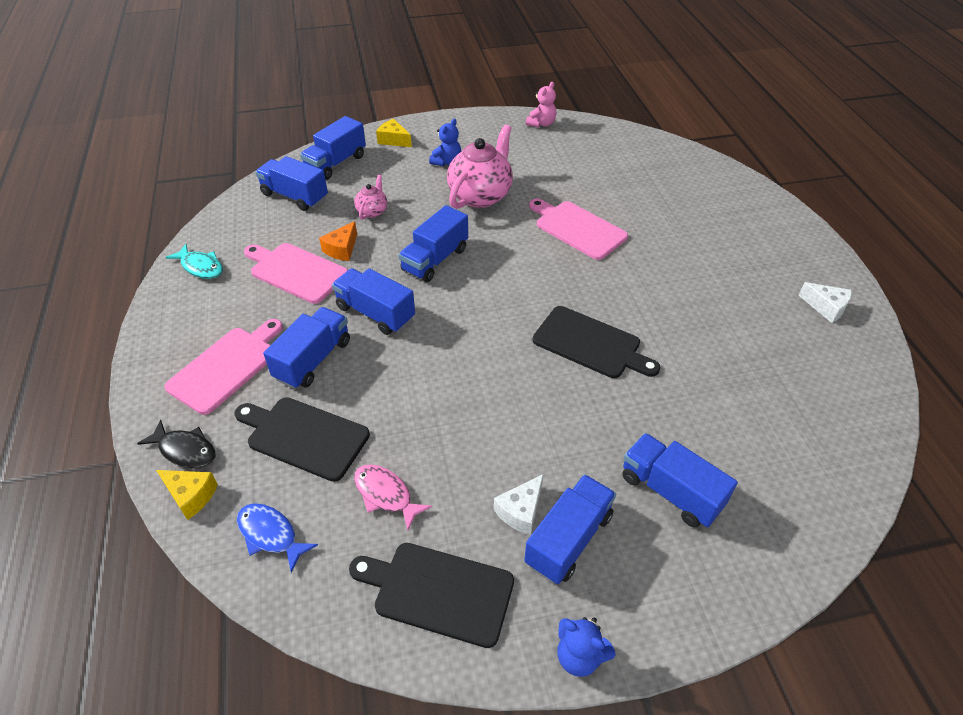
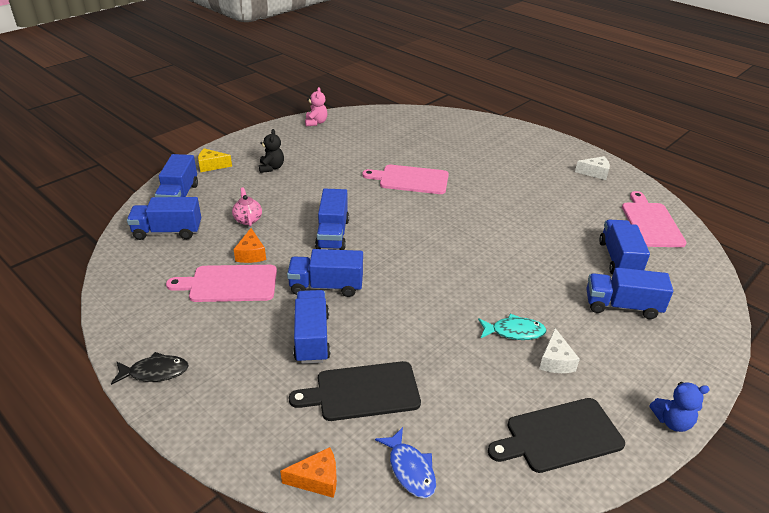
camera: 35 degrees left, 10 degrees down
(185, 450) = (275, 451): black fish -> black fish (155, 372)
(191, 495) = (317, 479): yellow cheese -> orange cheese
(201, 267) = (136, 314): turquoise fish -> turquoise fish (514, 331)
(226, 367) = (244, 375): pink cutting board -> pink cutting board (651, 222)
(270, 535) = (410, 469): blue fish -> blue fish turned 120 degrees counterclockwise
(385, 495) = (462, 398): pink fish -> none
(447, 162) = (271, 168): blue teddy bear -> black teddy bear
(480, 196) = (321, 181): pink teapot -> none
(569, 539) = (598, 362): blue truck -> blue truck (619, 259)
(590, 344) = (492, 244): black cutting board -> none

